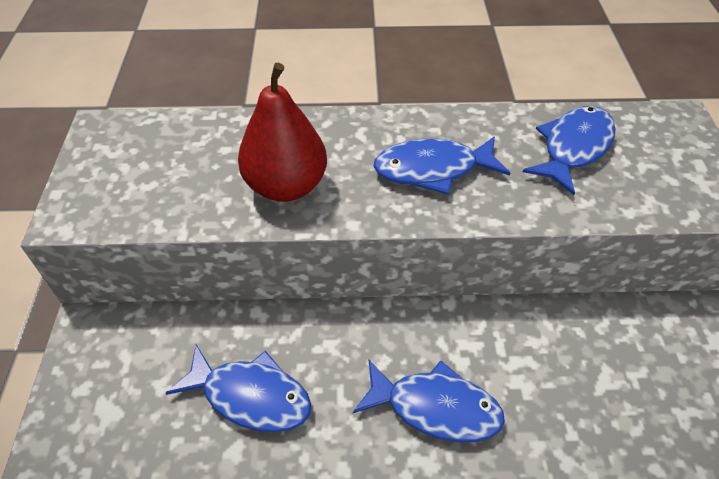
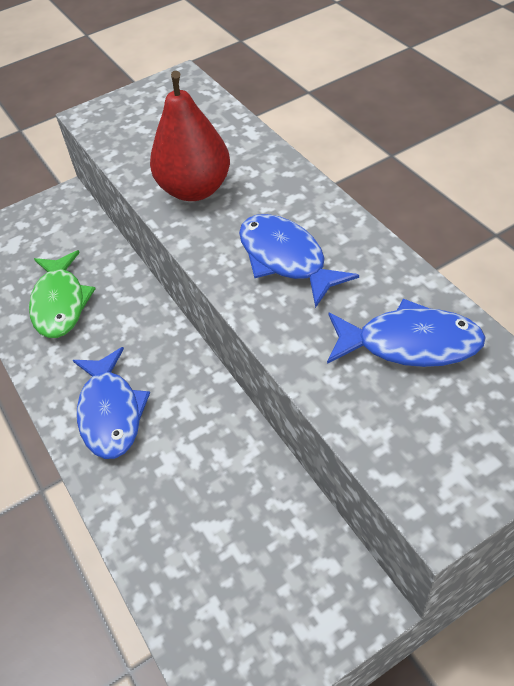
camera: 65 degrees right, 0 degrees up
(250, 396) = (60, 303): blue fish -> green fish

